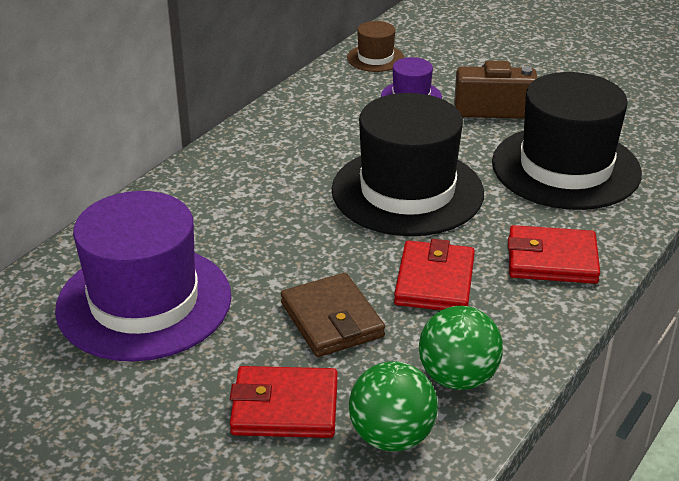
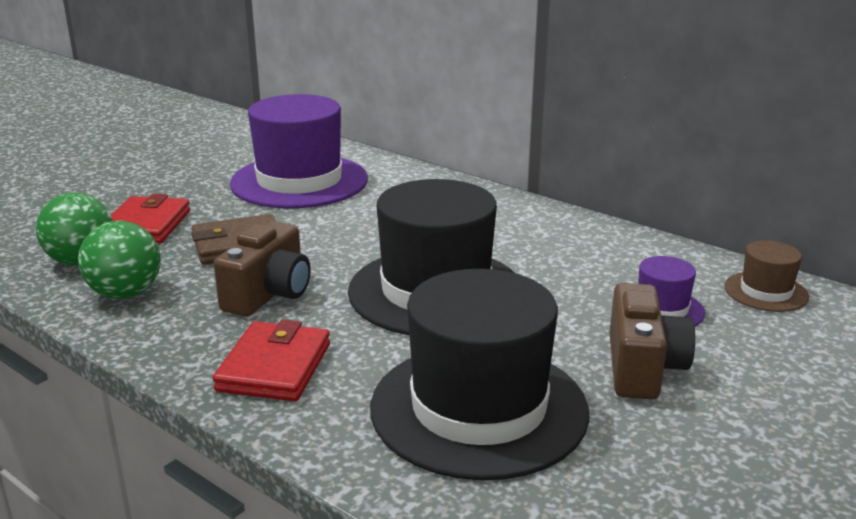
camera: 95 degrees right, 10 degrees down
(434, 281) = (269, 294): red wallet -> brown camera

